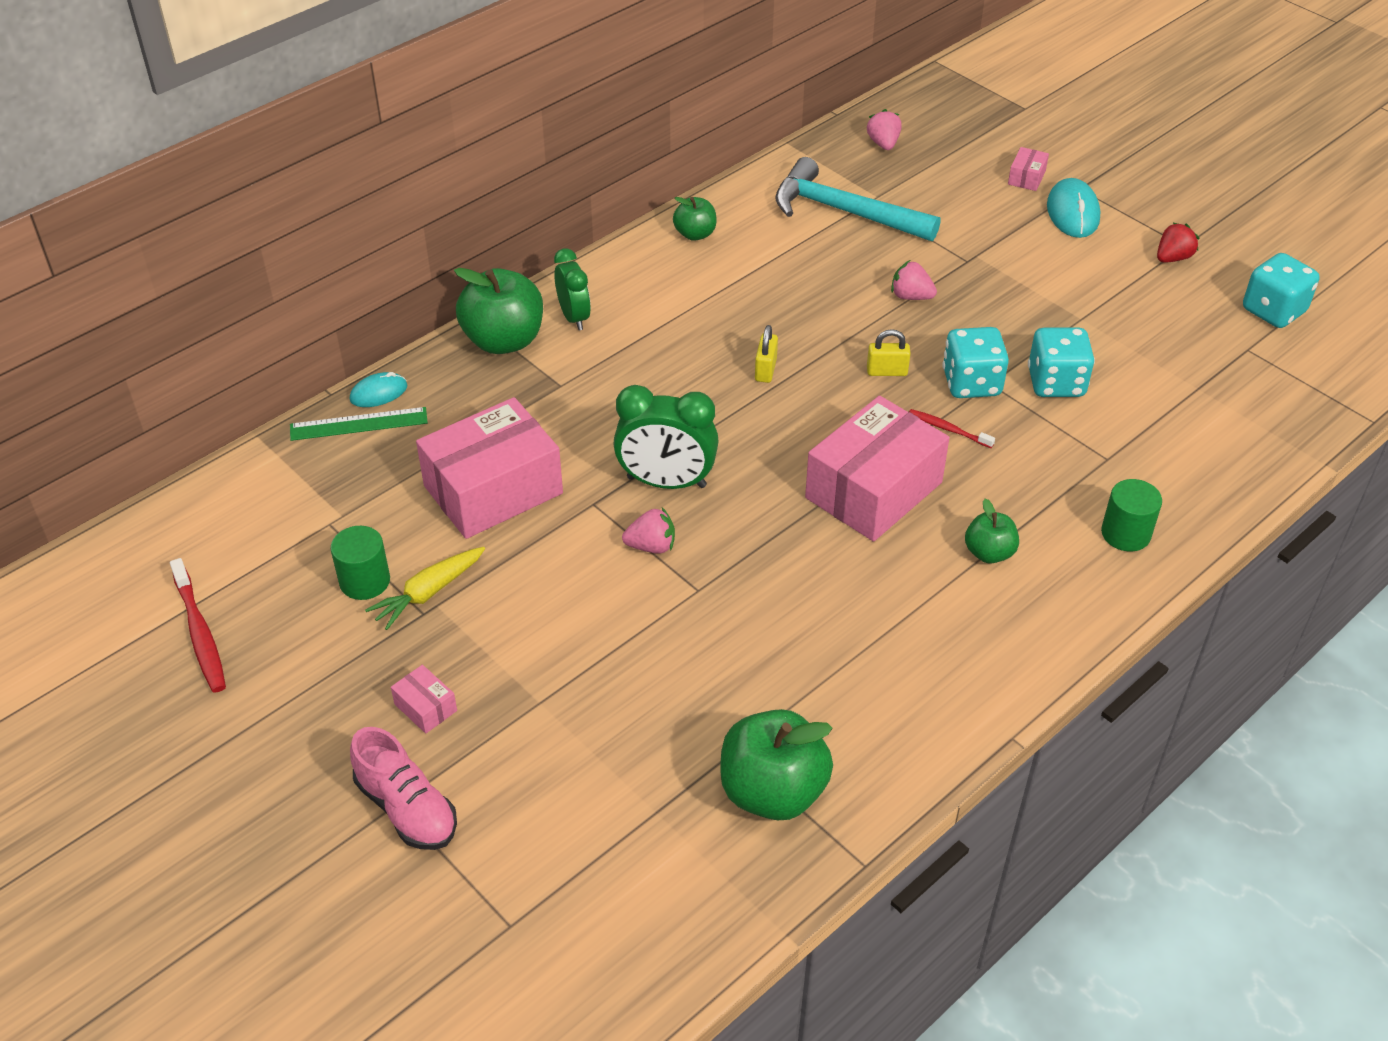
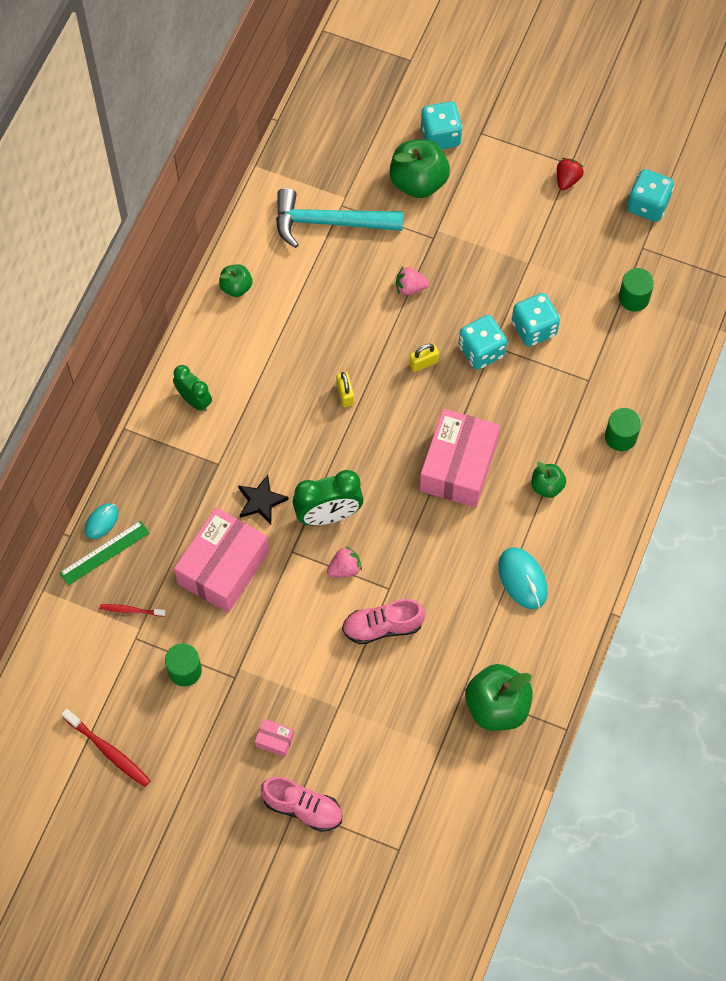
camera: 25 degrees left, 20 degrees up
(428, 593) = (229, 662): yellow carrot -> none
(504, 340) = (158, 441): green apple -> green apple (418, 182)
(589, 439) = (261, 501): none -> black star
(662, 630) = (382, 627): none -> pink shoe
(883, 144) = (325, 140): pink strawberry -> none
(948, 429) = (483, 397): red toothbrush -> red toothbrush (131, 610)
(1026, 178) = (440, 136): pink box -> turquoise dice
(1072, 213) = (485, 160): turquoise mouse -> turquoise mouse (522, 579)
(1213, 394) = (634, 298): none -> green cylinder

